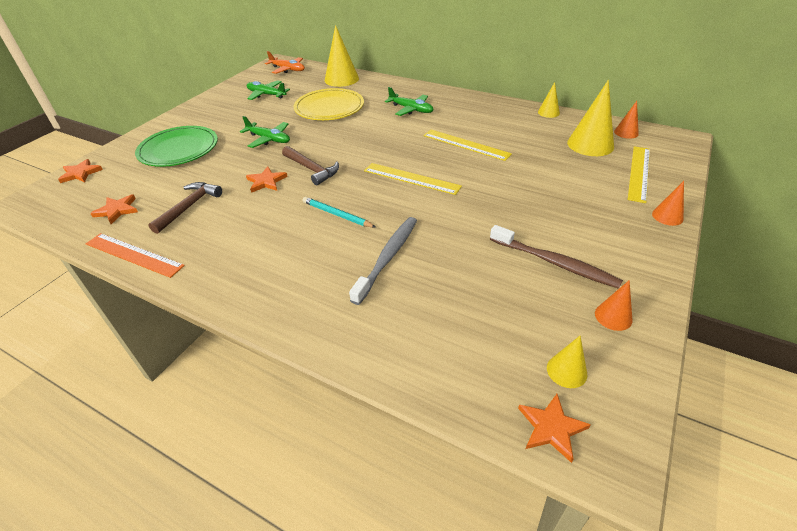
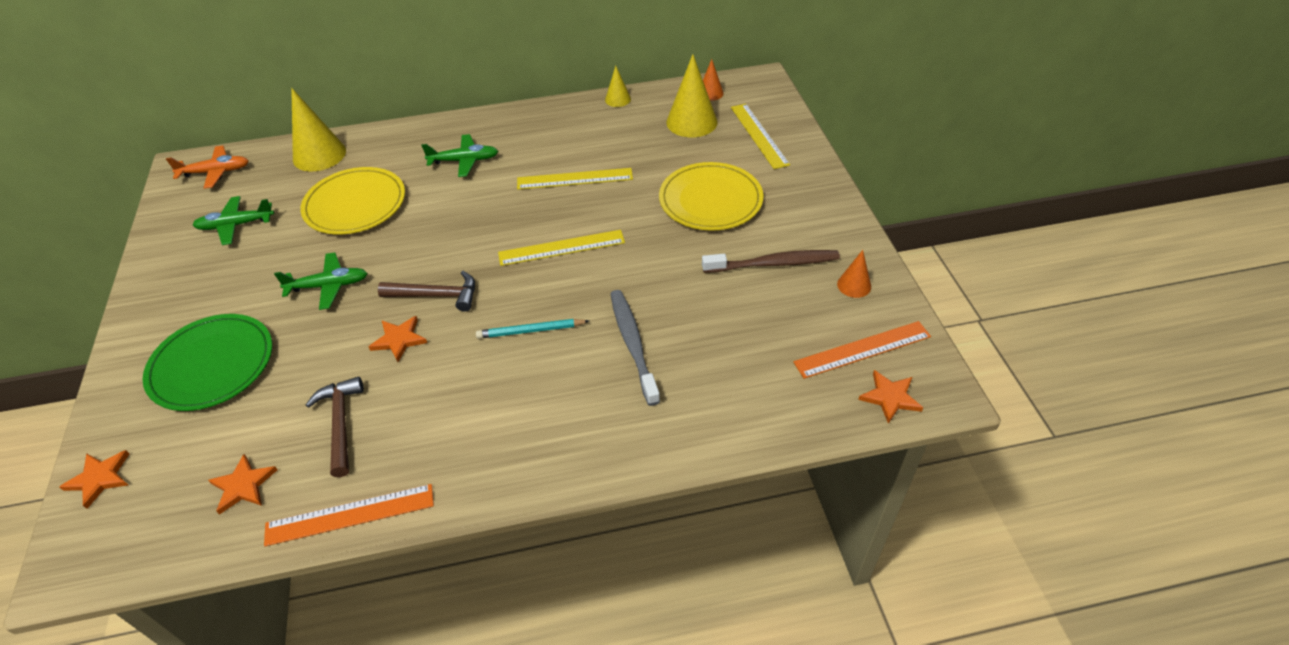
camera: 40 degrees left, 5 degrees up
(550, 197) = (710, 200): none -> yellow plate
(566, 371) = (862, 349): yellow cone -> orange ruler
(667, 216) = (816, 170): orange cone -> none

